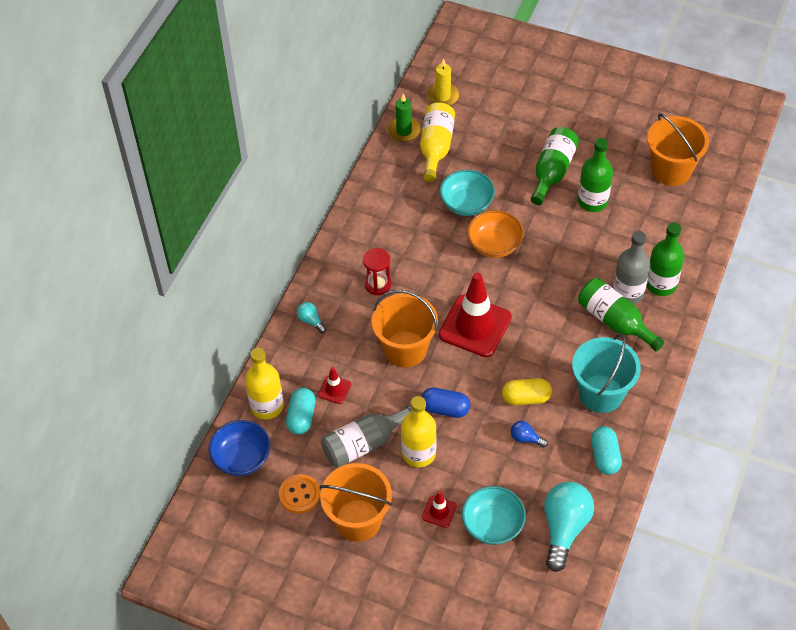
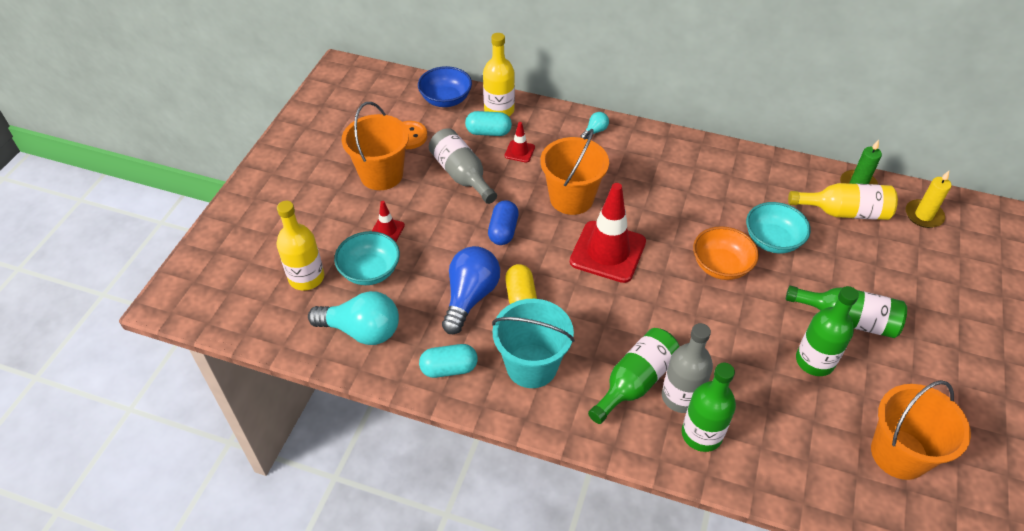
camera: 85 degrees right, 5 degrees down
(377, 284) = (647, 174): red hourglass -> none
(418, 453) = (452, 213): yellow bottle -> yellow bottle (306, 278)
(526, 438) = (470, 297): blue light bulb -> blue light bulb, size x2.19

